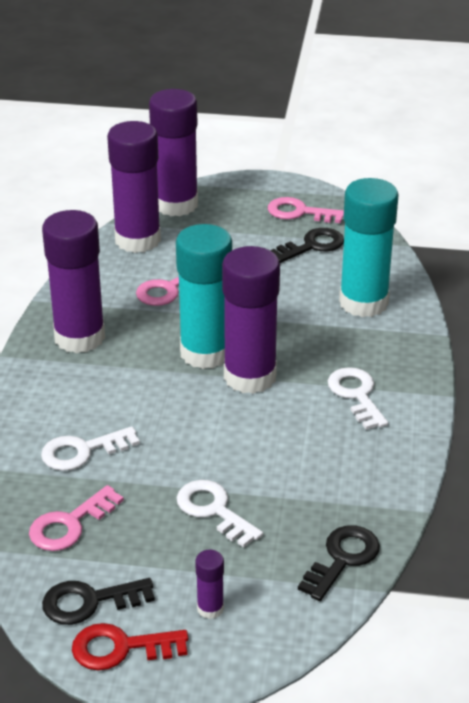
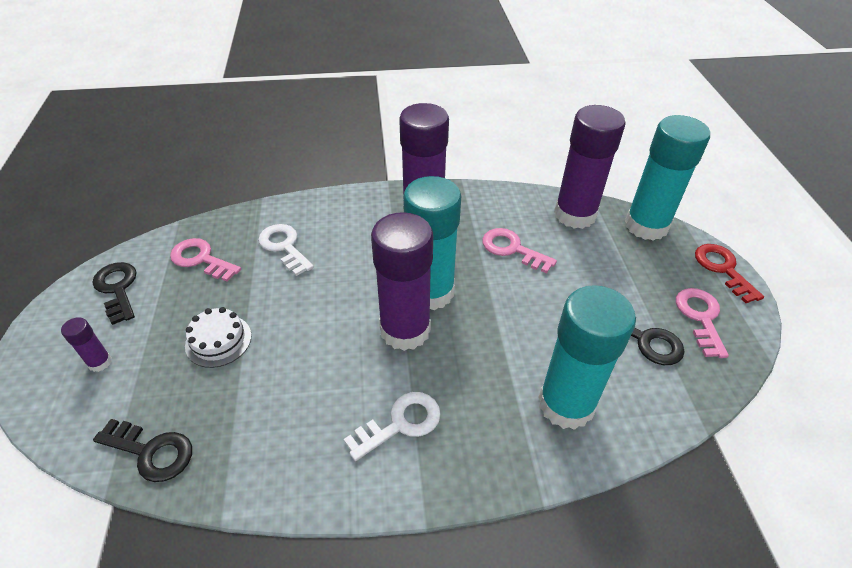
camera: 75 degrees right, 10 degrees up
(120, 648) = (66, 317): red key -> red key (722, 269)
(176, 204) = (646, 226): purple glue stick -> turquoise glue stick
(213, 510) = (218, 340): white key -> white cake

